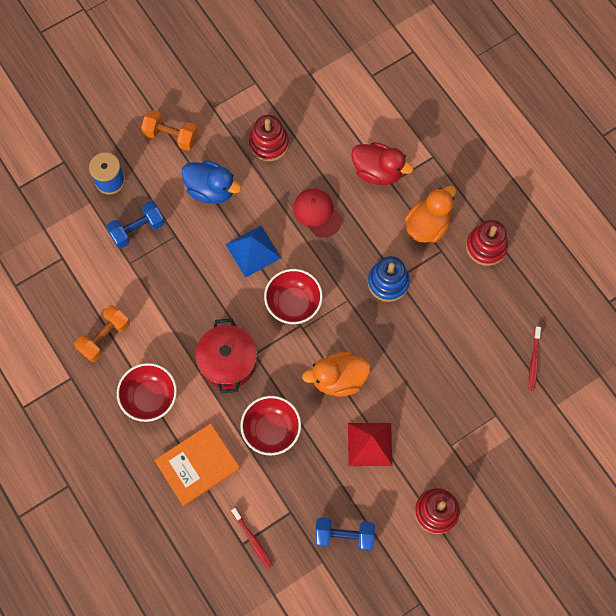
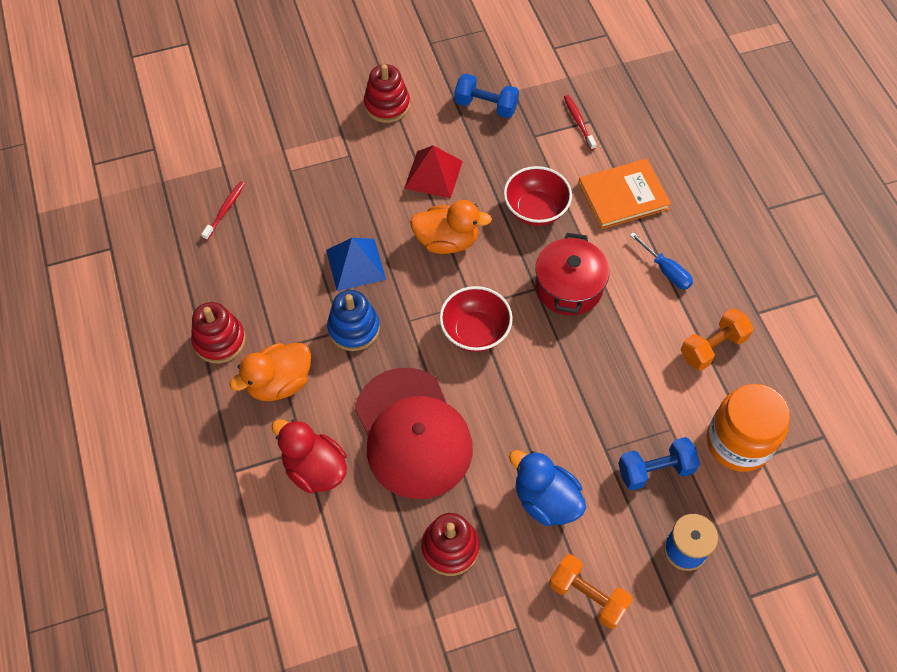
camera: 165 degrees left, 10 degrees down
(79, 265) = (738, 442): none -> orange jar
(150, 397) = (666, 271): red bowl -> blue screwdriver
(253, 251) = (508, 405): blue pyramid -> blue pyramid (355, 264)
(317, 213) = (413, 433): red cap -> red cap, size x1.94

